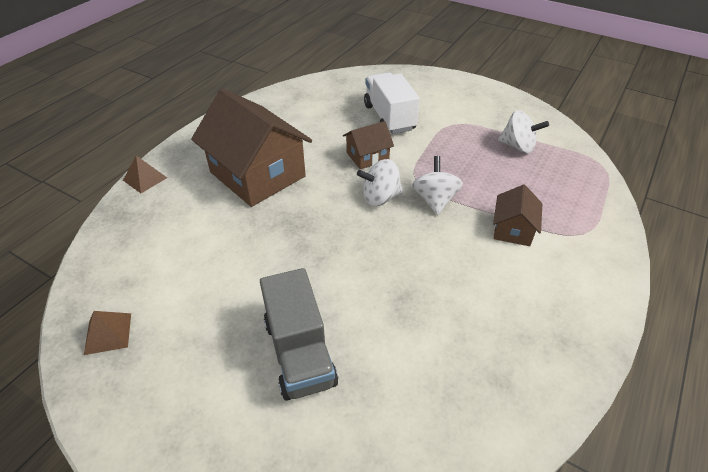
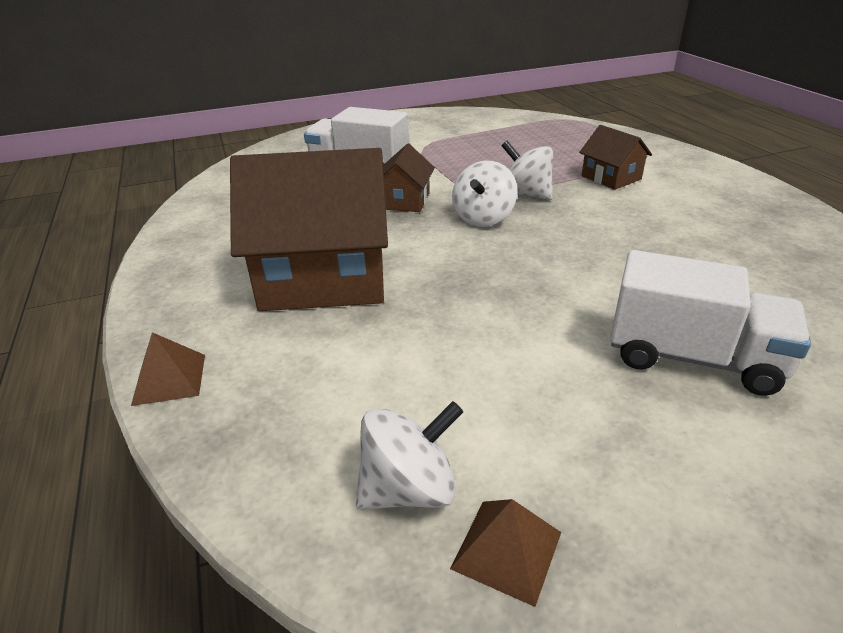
camera: 50 degrees left, 10 degrees down
(300, 352) = (692, 358): grey truck -> white truck
(518, 146) = (501, 136): white spinning top -> white spinning top (409, 489)

